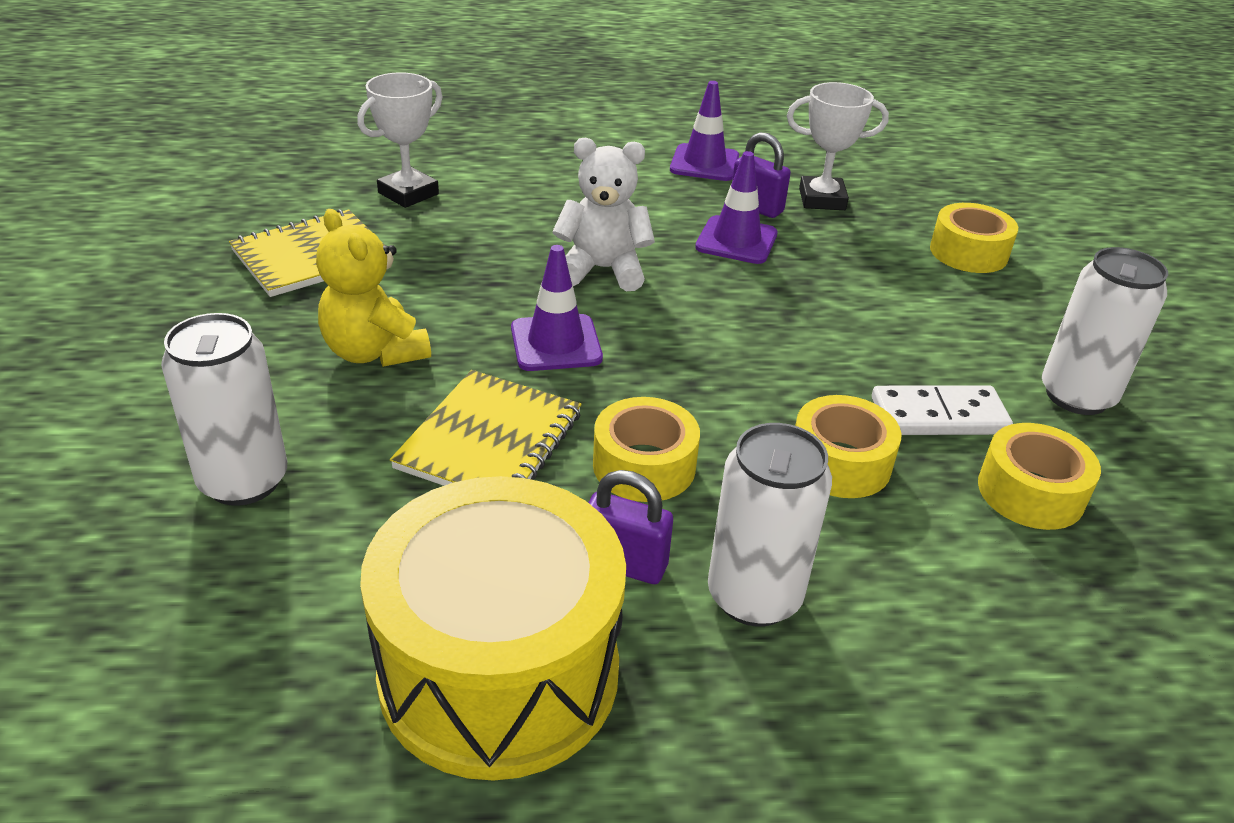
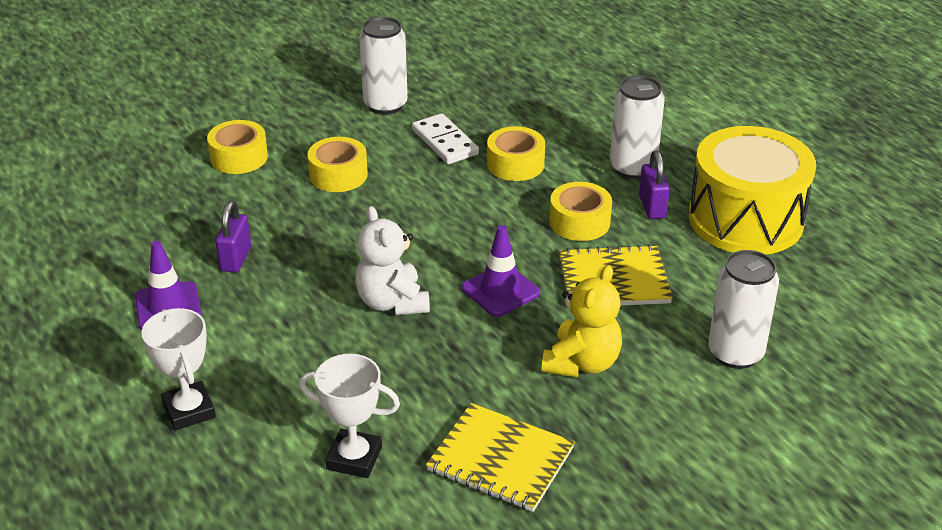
camera: 115 degrees left, 0 degrees up
(736, 241) = (298, 255): purple traffic cone -> none
(822, 199) = (197, 232): white trophy -> white trophy (189, 410)
(1030, 492) = (484, 110): yellow tape -> yellow tape (338, 175)

